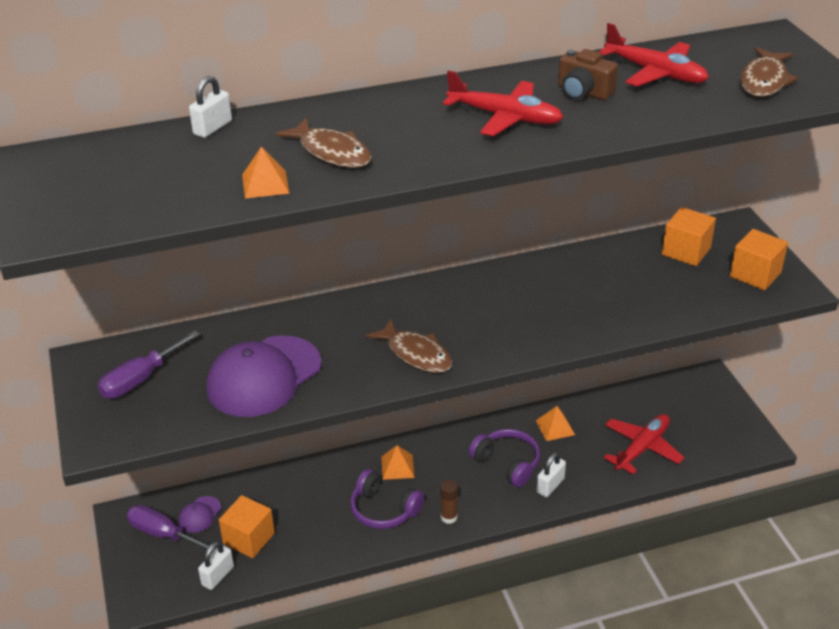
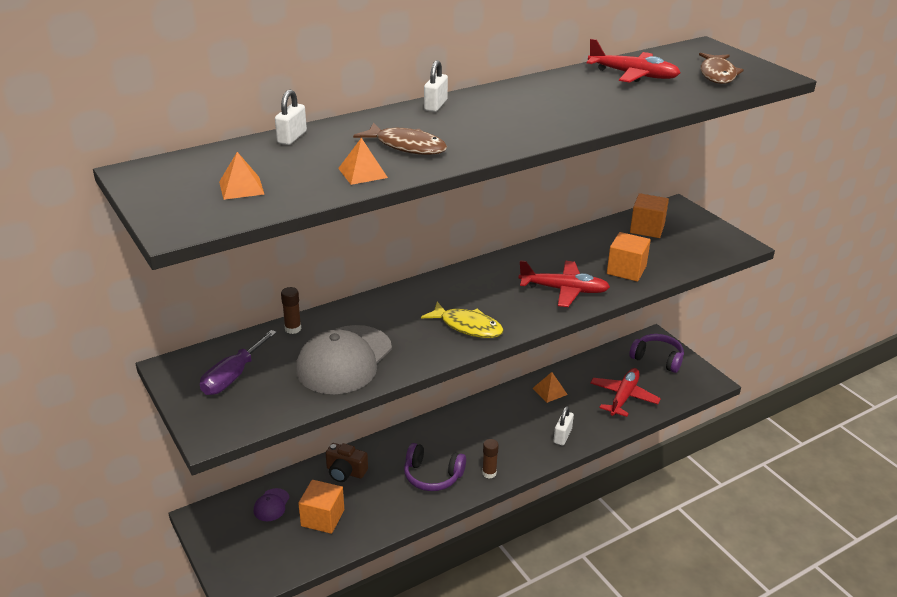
camera: 15 degrees left, 5 degrees down
(163, 534) = (243, 527): purple screwdriver -> none
(218, 576) = (305, 553): white padlock -> white padlock (435, 105)
(223, 331) = (293, 329): none -> brown glue stick
(264, 377) = (344, 360): purple cap -> grey cap
(397, 467) = (432, 440): orange pyramid -> orange pyramid (241, 187)
(416, 354) = (467, 326): brown fish -> yellow fish
(505, 117) = (535, 112): red plane -> red plane (564, 290)
(507, 463) = (521, 424): purple headphones -> purple headphones (657, 359)
(583, 92) = (586, 91): brown camera -> brown camera (345, 472)
(755, 274) = (706, 239): orange cube -> orange cube (626, 270)

